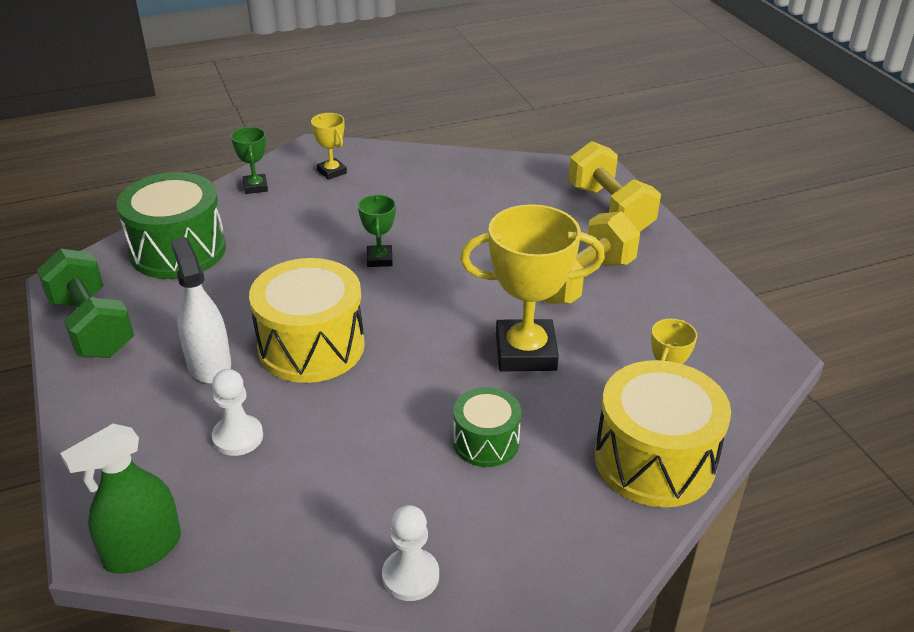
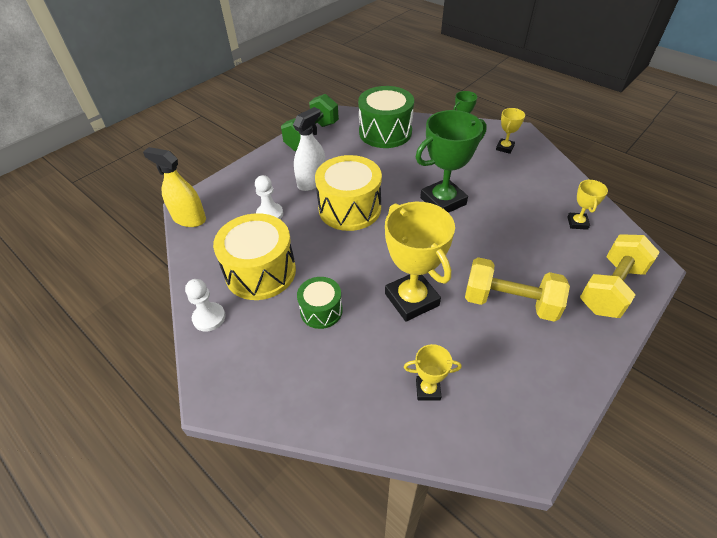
camera: 65 degrees right, 10 degrees up
(143, 549) = (189, 218): green spray bottle -> yellow spray bottle
(379, 259) = (443, 201): green trophy -> green trophy, size x2.03
(505, 184) = (577, 223): none -> yellow trophy
(654, 460) = (355, 406): yellow drum -> yellow drum (260, 272)

